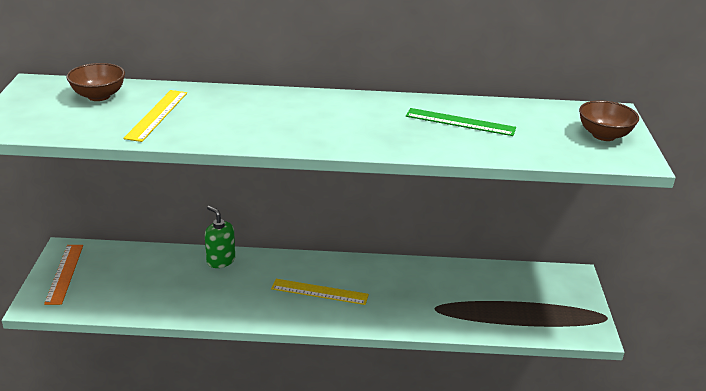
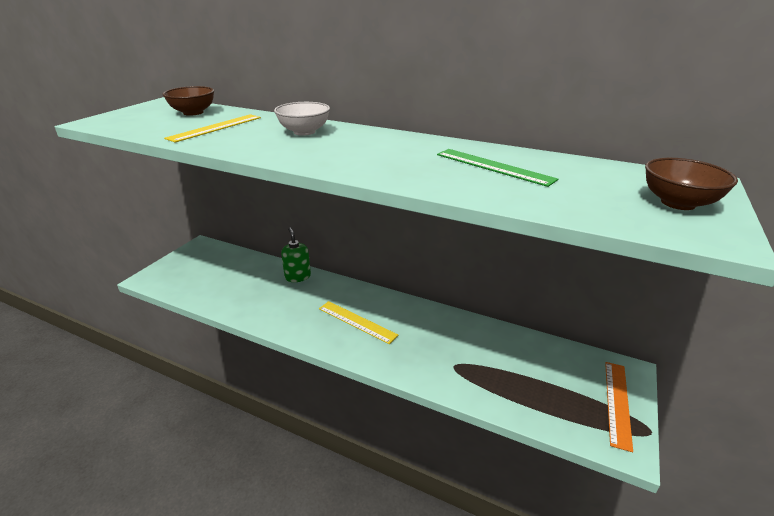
camera: 25 degrees right, 0 degrees up
(65, 273) = (185, 261): orange ruler -> orange ruler (618, 403)
(257, 106) = (304, 132): none -> white bowl

